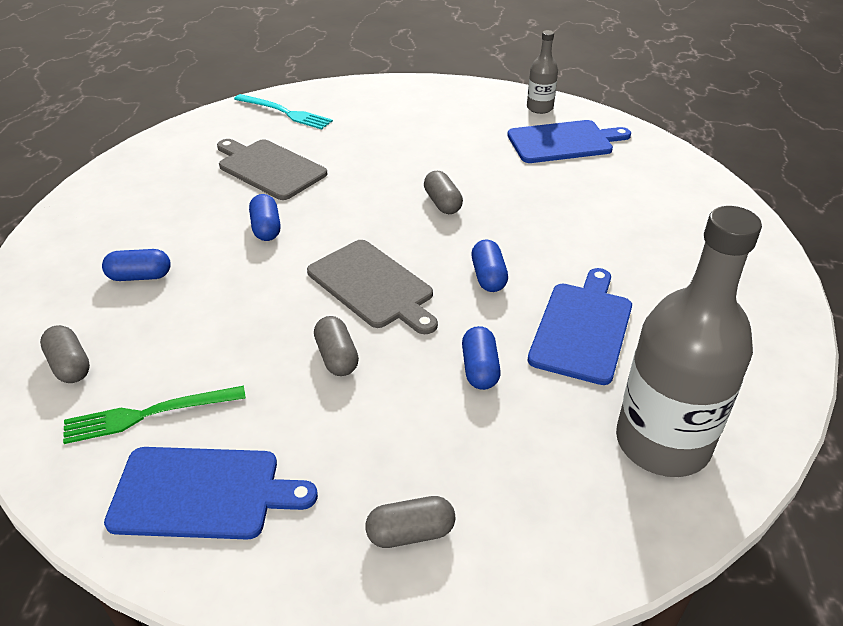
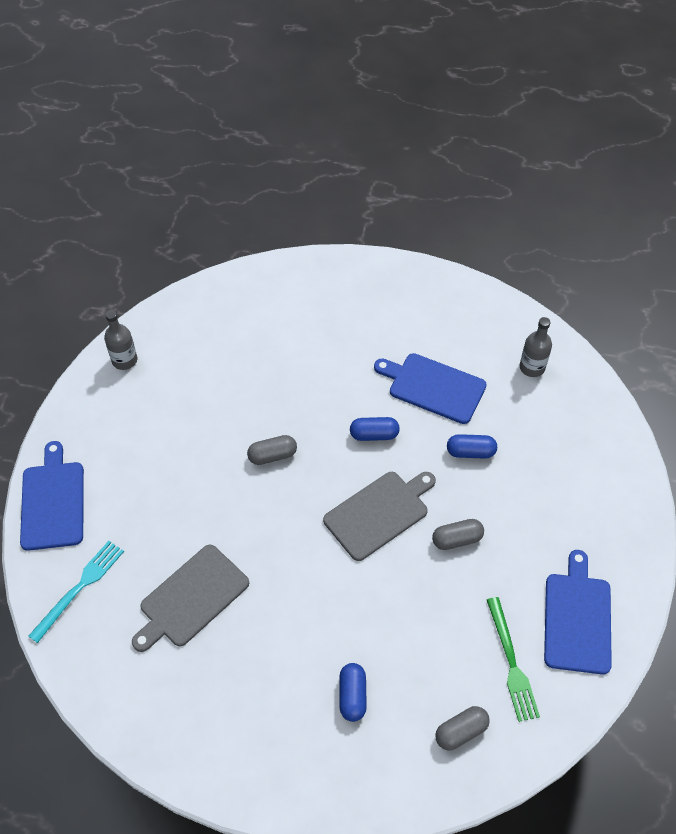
camera: 85 degrees left, 15 degrees up
(266, 228) = (292, 595): blue capsule -> none
(410, 533) = (600, 502): grey capsule -> none
(563, 142) = (190, 353): blue cutting board -> blue cutting board (53, 502)
(662, 442) = (532, 367): grey bottle -> grey bottle, size x0.47

